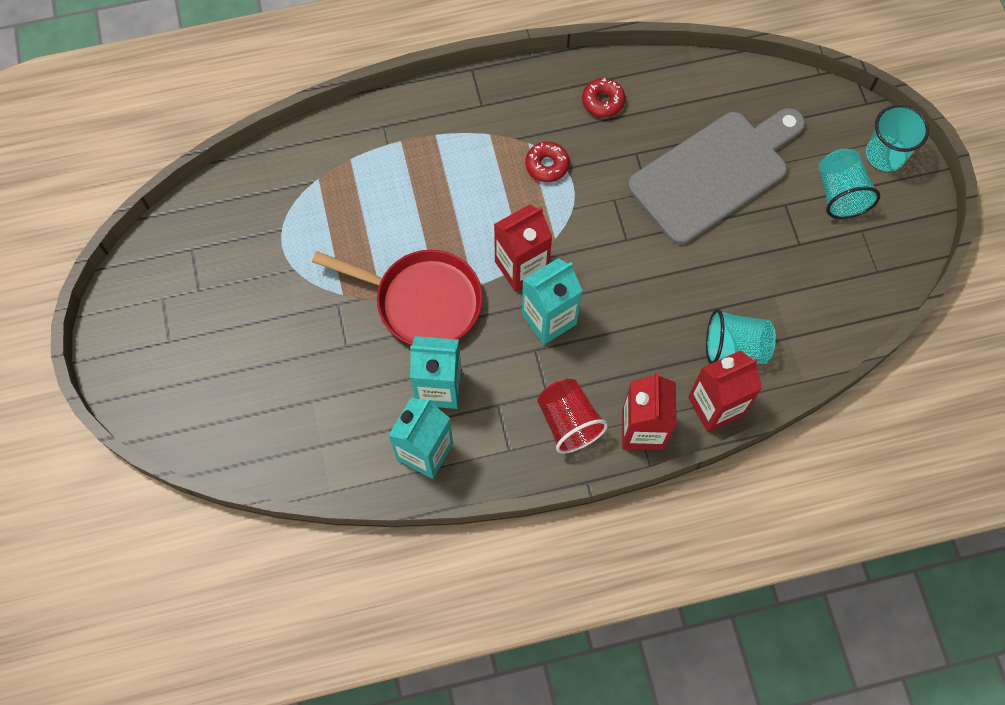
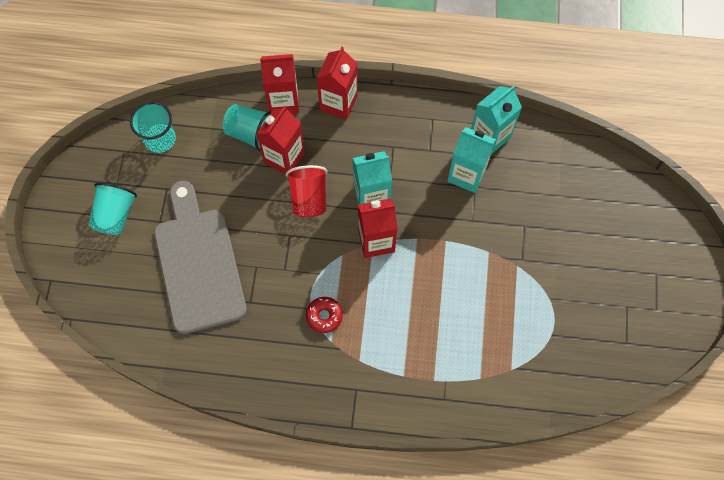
camera: 160 degrees left, 0 degrees up
(422, 301) = (459, 240): red pan -> none
(568, 422) = (386, 123): red cup -> red cup (309, 198)
(603, 101) = (255, 357): red donut -> none
(678, 330) = (284, 158): none -> red carton
(714, 173) = (199, 263): grey cutting board -> grey cutting board turned 90 degrees clockwise
(885, 154) = (63, 234): turquoise cup -> turquoise cup (160, 139)

